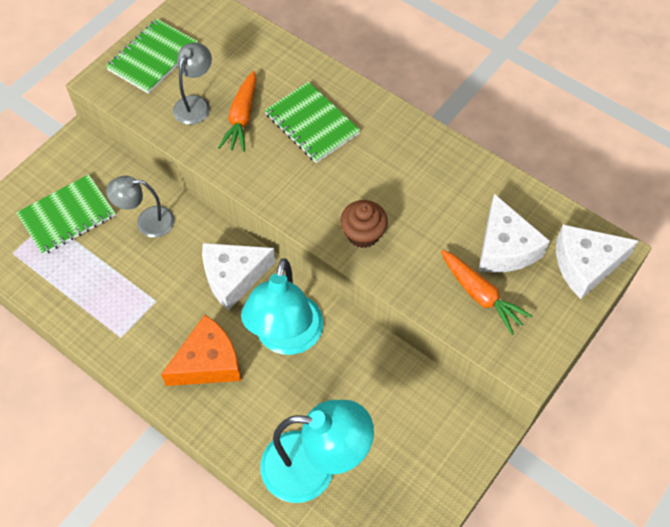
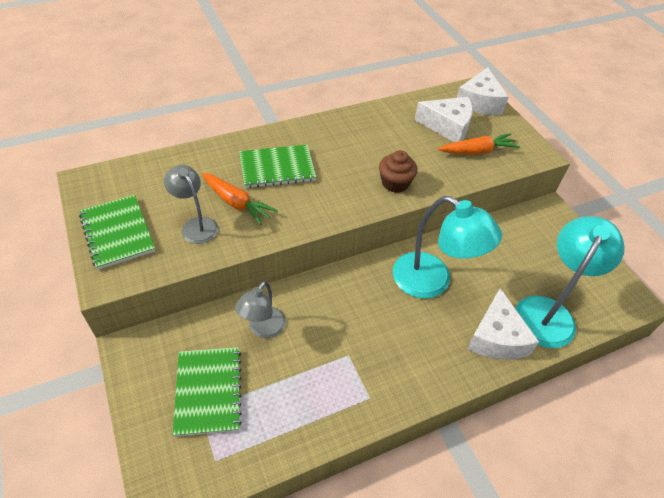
camera: 65 degrees left, 10 degrees down
(208, 362) = (428, 341): orange cheese -> none
(233, 277) = (358, 291): white cheese -> white cheese (496, 337)

